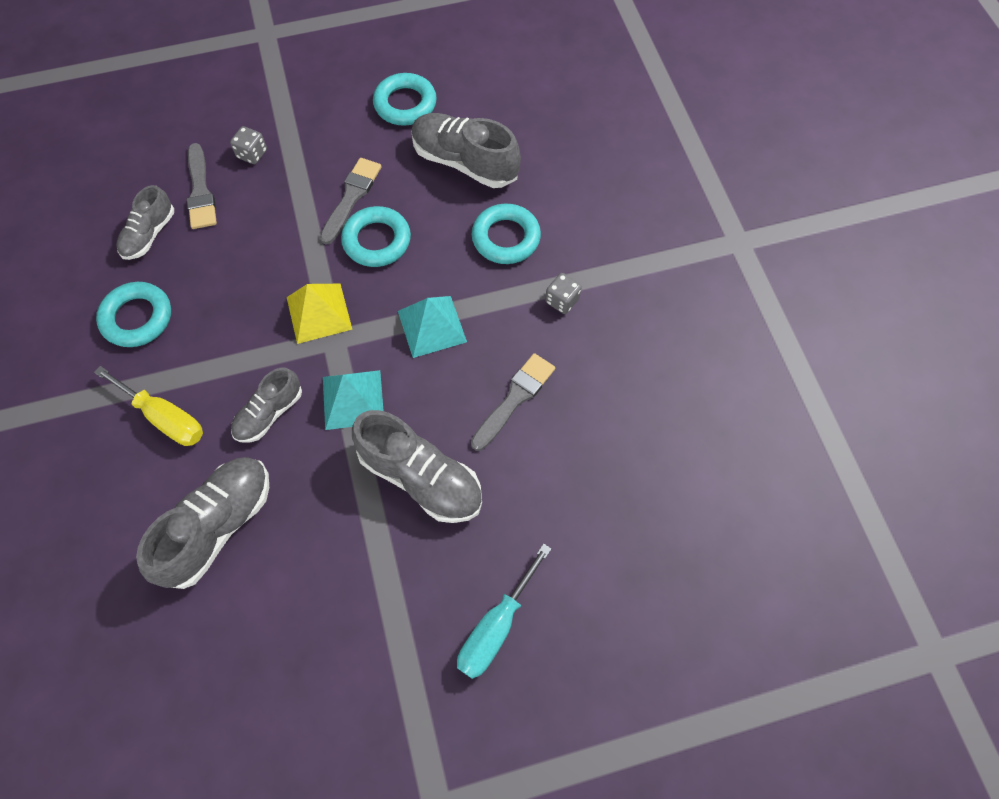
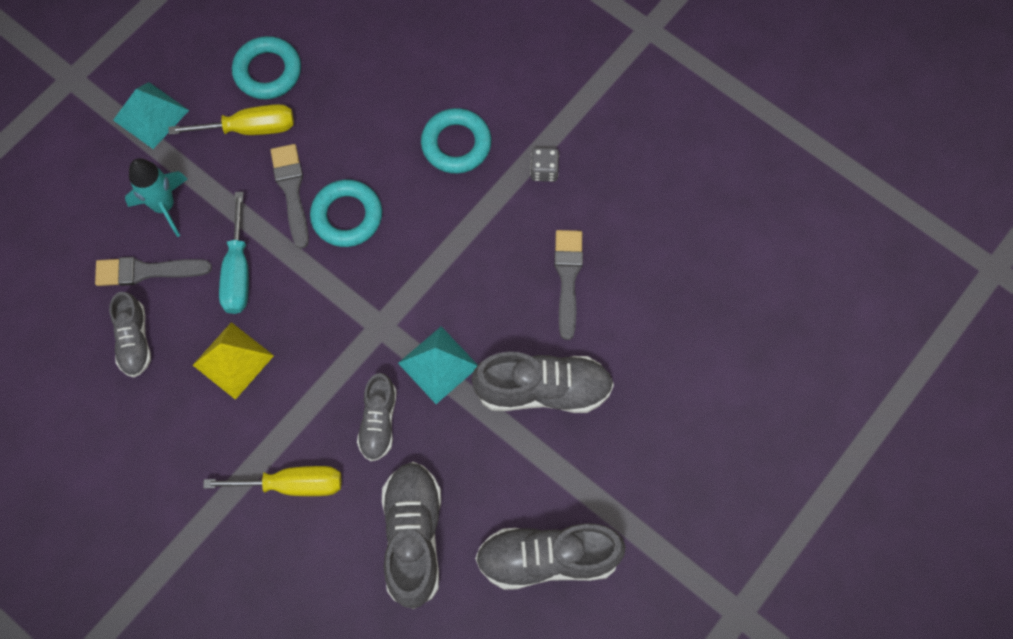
camera: 35 degrees left, 5 degrees up
(137, 318) = (191, 420): turquoise ring -> none
(200, 191) = (146, 271): grey brush -> grey brush turned 135 degrees clockwise
(252, 154) = (164, 206): grey dice -> turquoise rocket
(319, 313) = (349, 311): yellow pyramid -> yellow pyramid (233, 360)
(359, 136) = (250, 128): none -> yellow screwdriver
(431, 326) = (454, 261): turquoise pyramid -> turquoise pyramid (150, 115)
(464, 162) = (366, 96): grey shoe -> grey shoe (547, 558)
(496, 627) = (685, 461): turquoise screwdriver -> turquoise screwdriver (238, 272)

